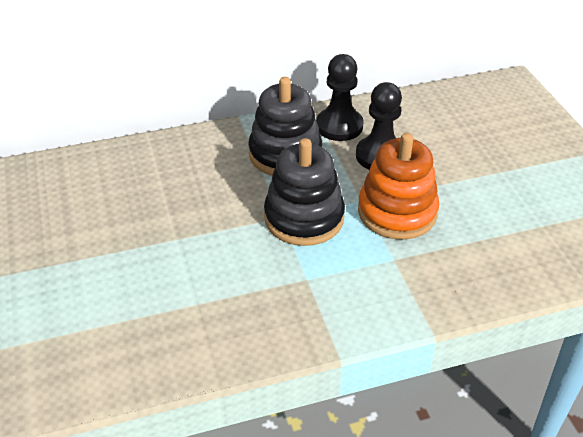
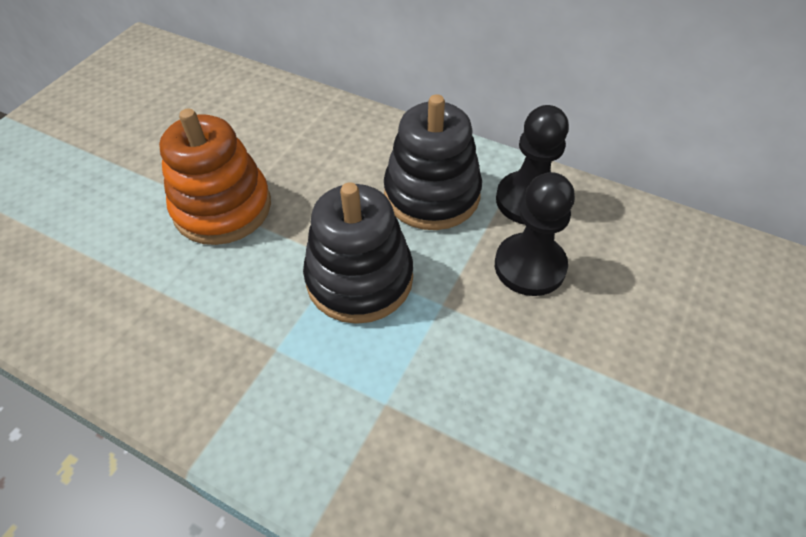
camera: 45 degrees right, 10 degrees up
(397, 212) = (462, 349): orange stacking toy -> orange stacking toy (222, 208)

